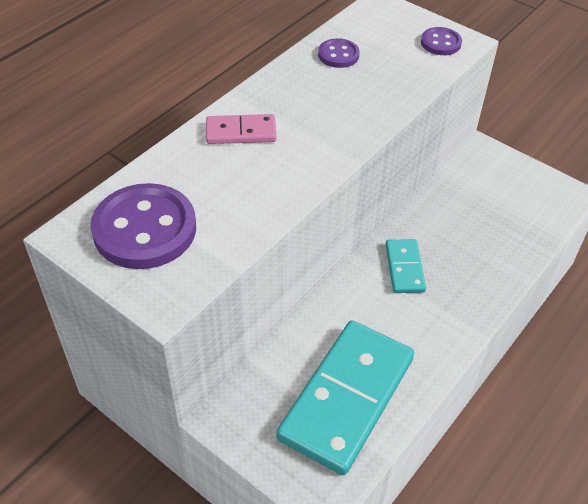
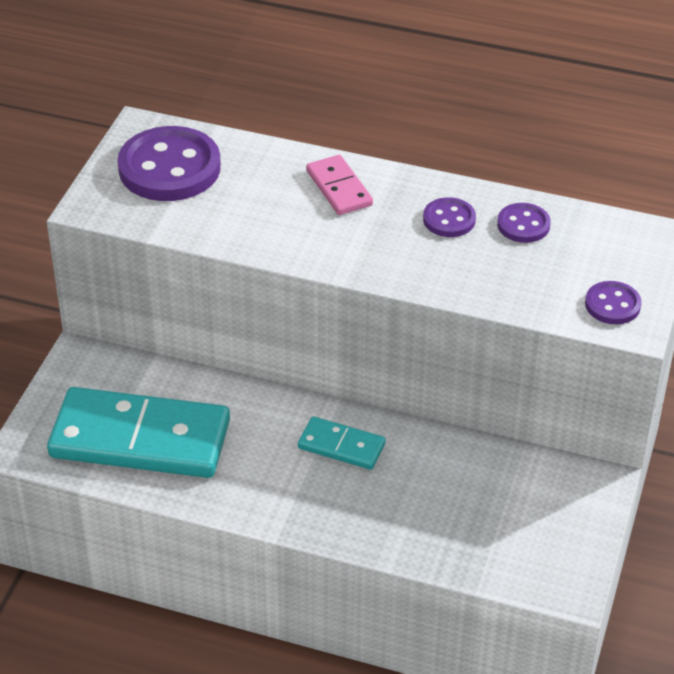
camera: 70 degrees right, 5 degrees down
(313, 87) = (449, 219): none -> purple button
(404, 268) = (341, 446): turquoise domino -> turquoise domino turned 45 degrees clockwise

